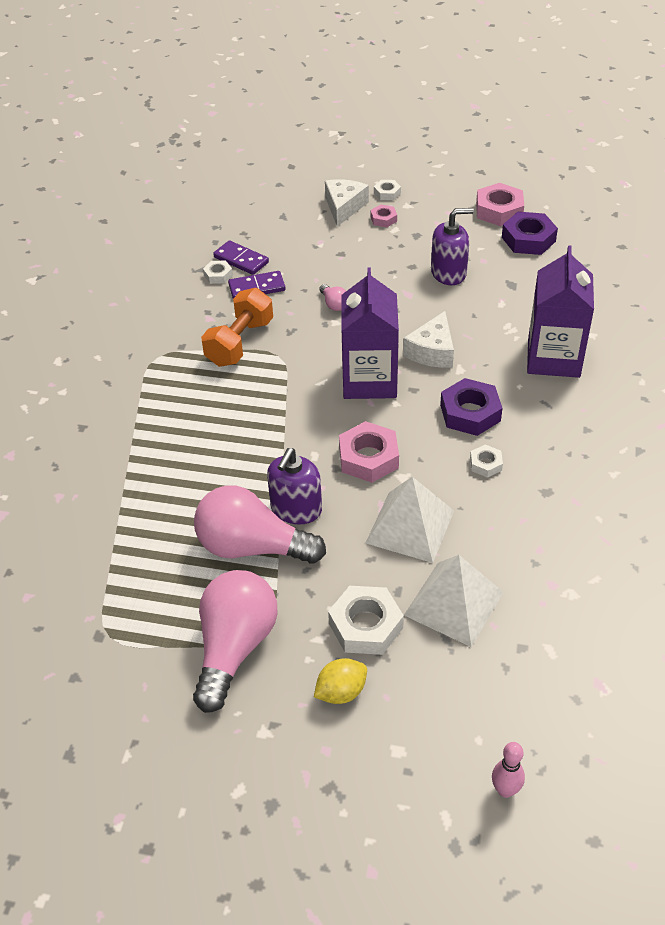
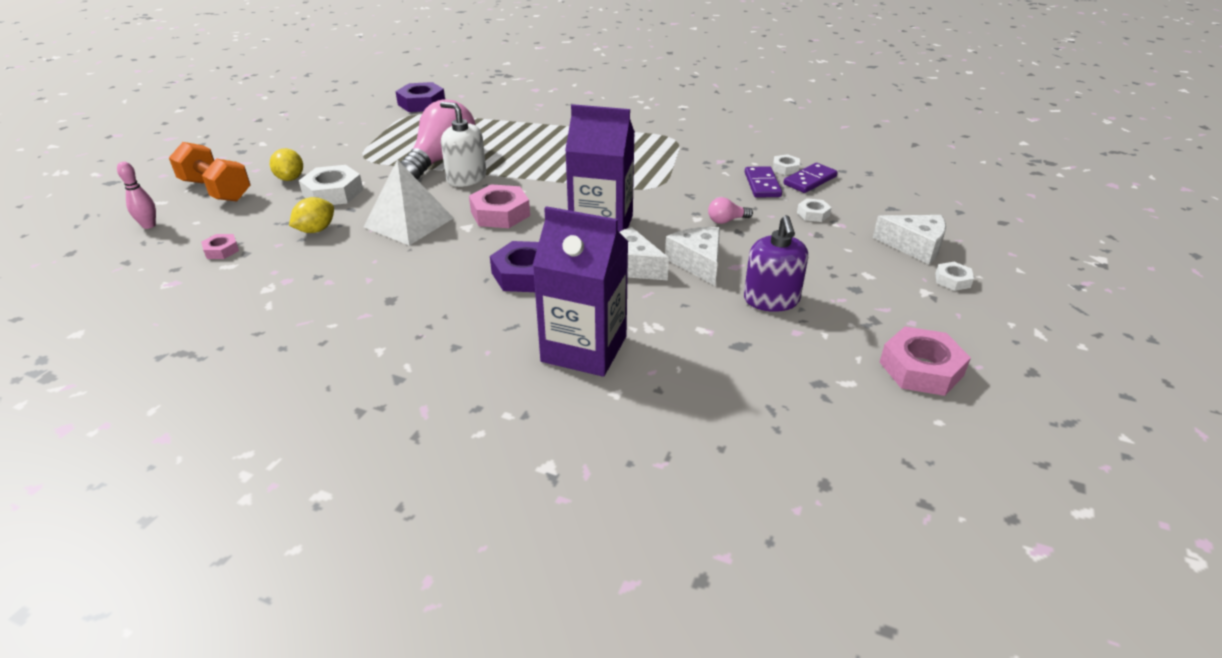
camera: 100 degrees right, 10 degrees down
(235, 647) = (362, 148): pink light bulb -> none
(240, 342) = (680, 171): orange dumbbell -> orange dumbbell (216, 190)
(296, 509) = (466, 178): purple soap dispenser -> white soap dispenser
(383, 219) = (890, 270): pink nut -> pink nut (221, 250)
(410, 314) = (698, 262): none -> white cheese
(453, 603) = (316, 230): white pyramid -> yellow lemon
(486, 464) = (451, 271): white nut -> white nut (813, 214)
(528, 239) = (845, 382): purple nut -> purple nut (421, 103)

